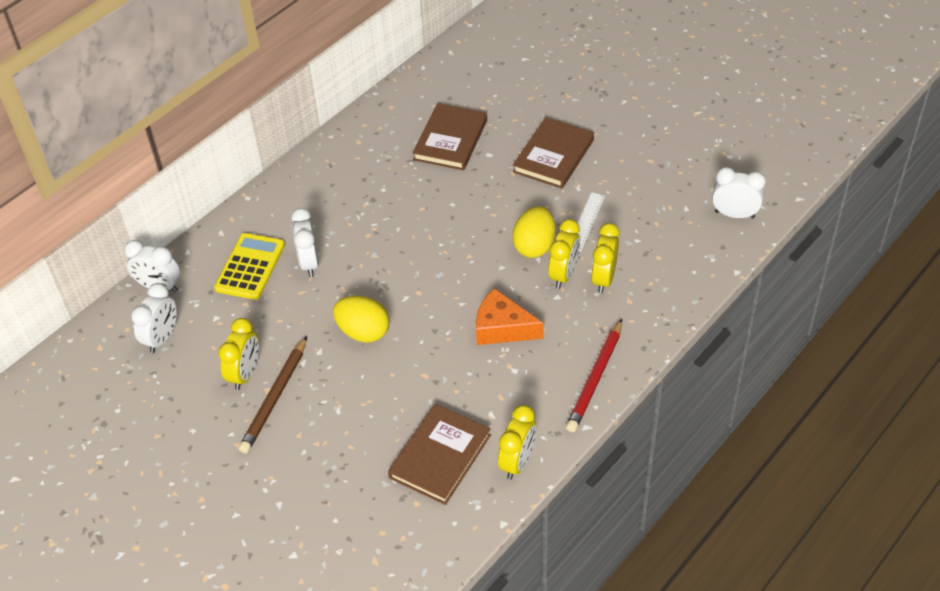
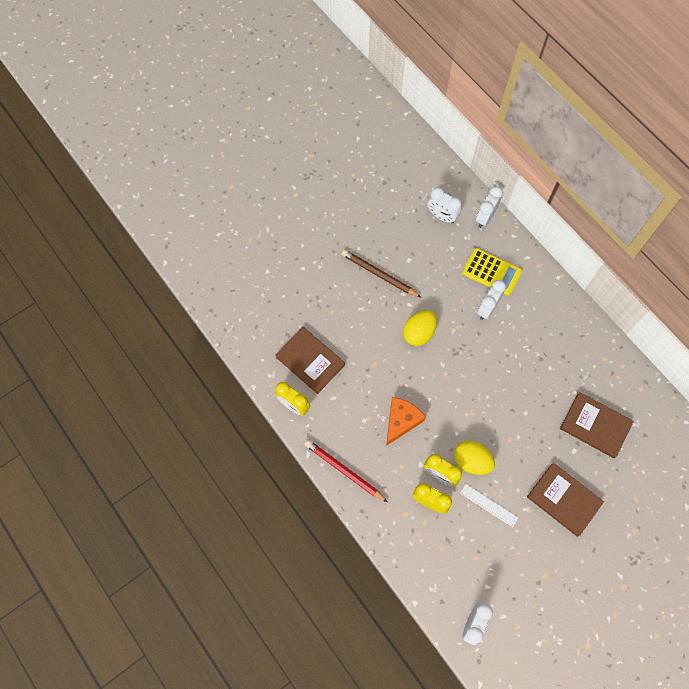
camera: 100 degrees right, 20 degrees up
(245, 374) = (401, 260): yellow clock -> none
(309, 263) = (487, 309): white clock -> white clock turned 60 degrees counterclockwise

